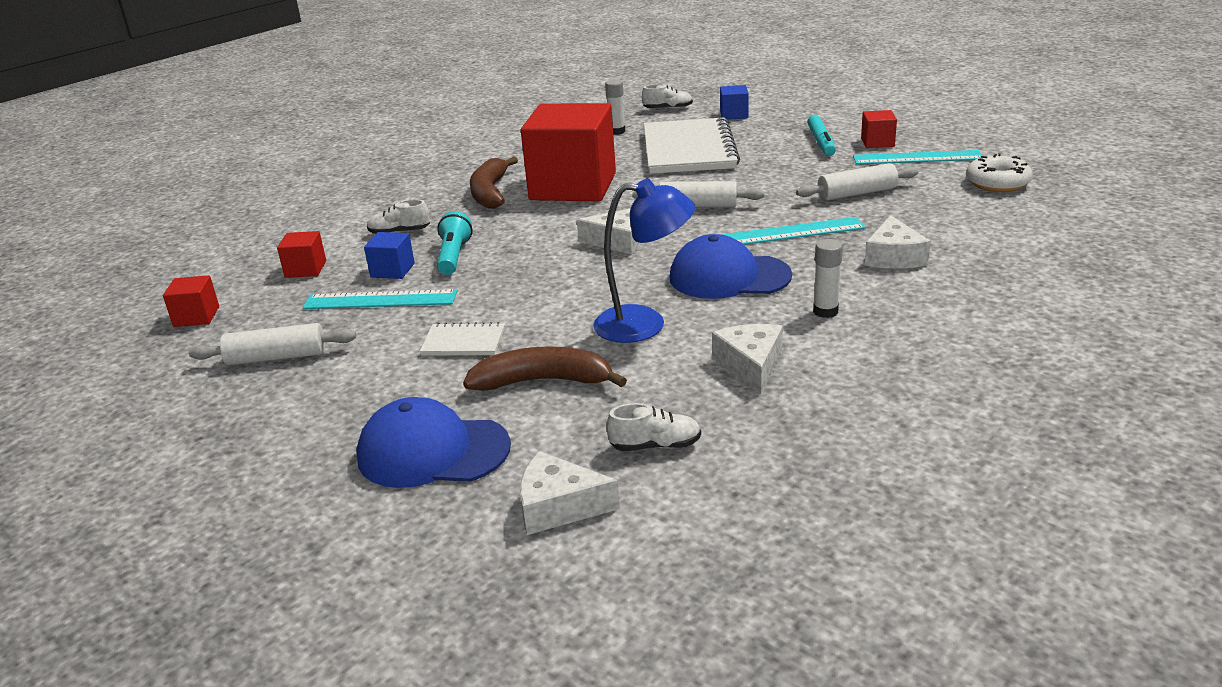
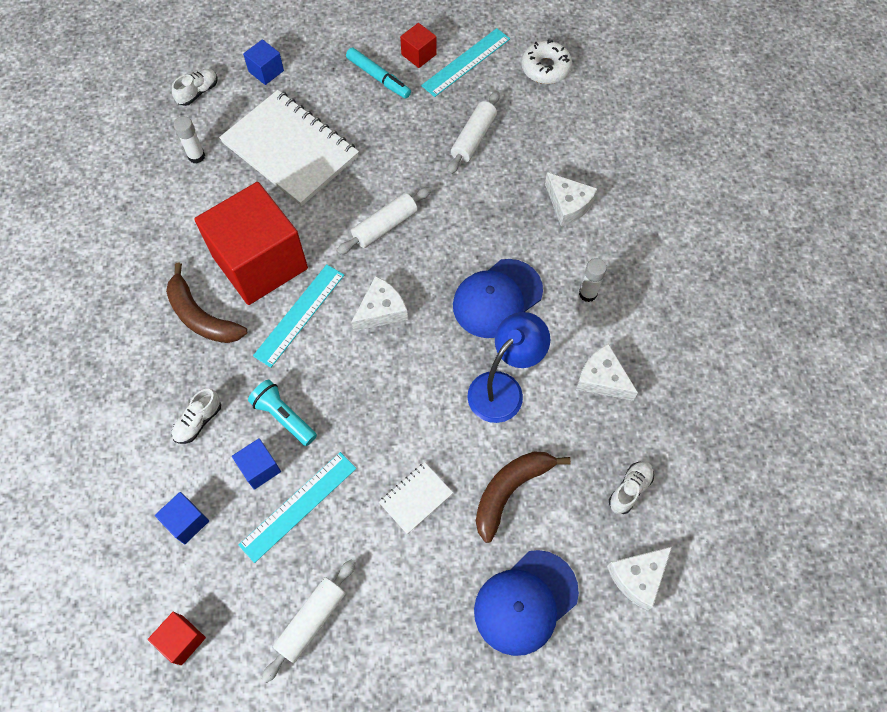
camera: 50 degrees left, 35 degrees up
(305, 269) = (187, 522): red cube -> blue cube
(793, 232) = (482, 217): turquoise ruler -> turquoise ruler (299, 314)

